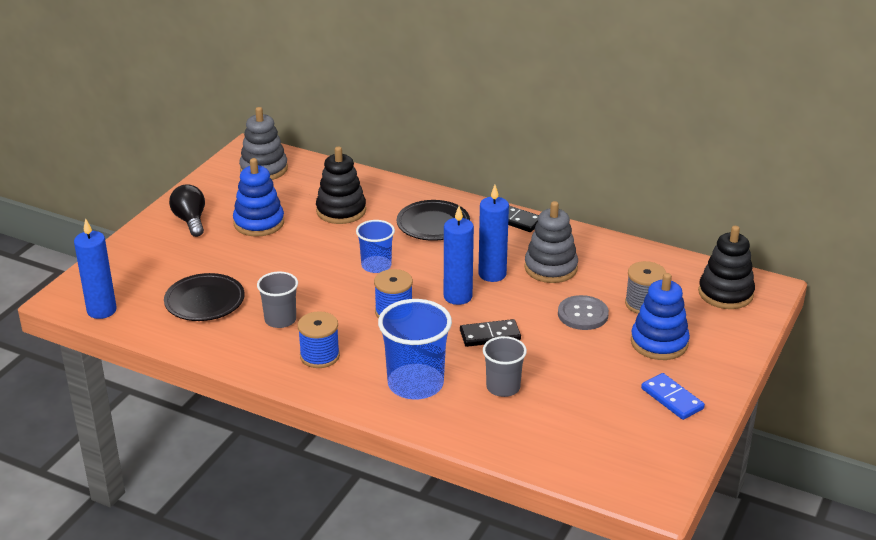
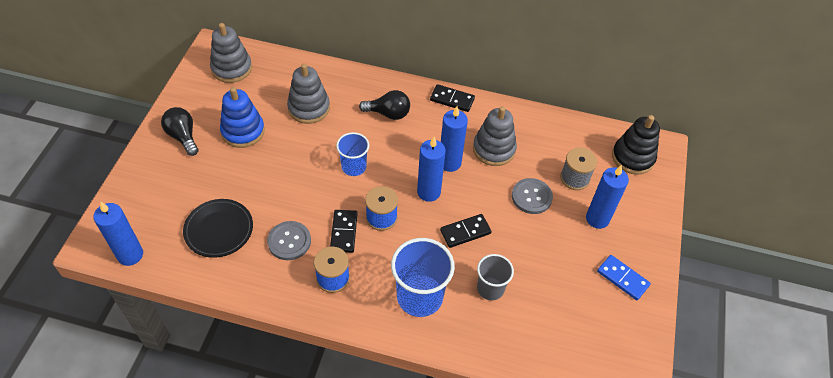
camera: 15 degrees left, 20 degrees up
(280, 320) = (289, 241): grey cup -> grey button
(341, 211) = (309, 108): black stacking toy -> grey stacking toy
(345, 319) = (343, 232): none -> black domino
(433, 224) = (388, 113): black plate -> black light bulb
(659, 343) = (597, 219): blue stacking toy -> blue candle

